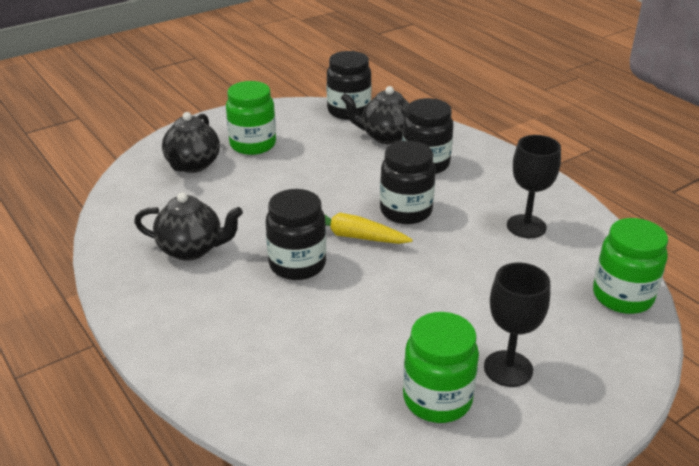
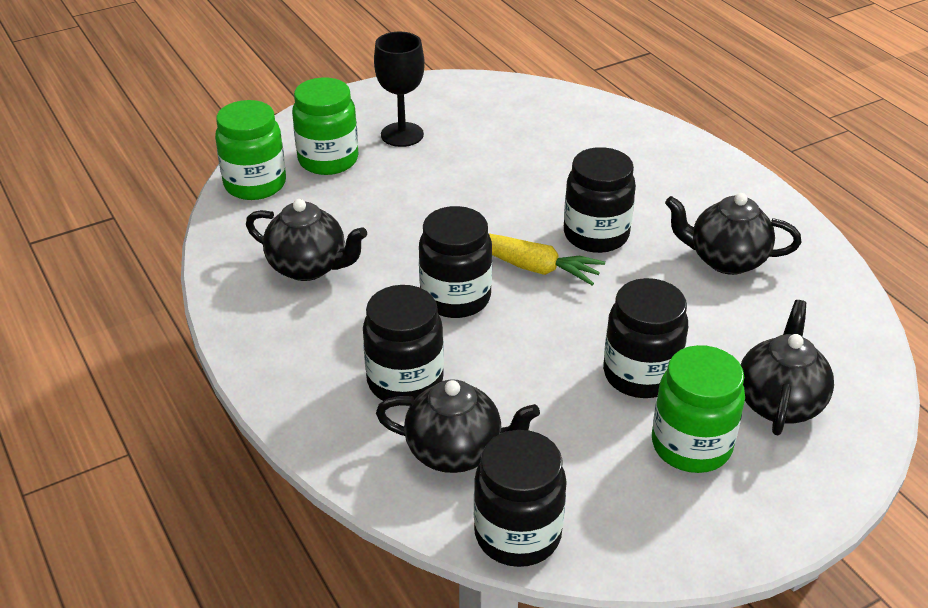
camera: 175 degrees left, 5 degrees up
(276, 174) = (640, 374): none -> black jar
(437, 399) = (470, 118): green jar -> green jar (328, 160)
(526, 226) = (308, 267): black goblet -> black teapot

